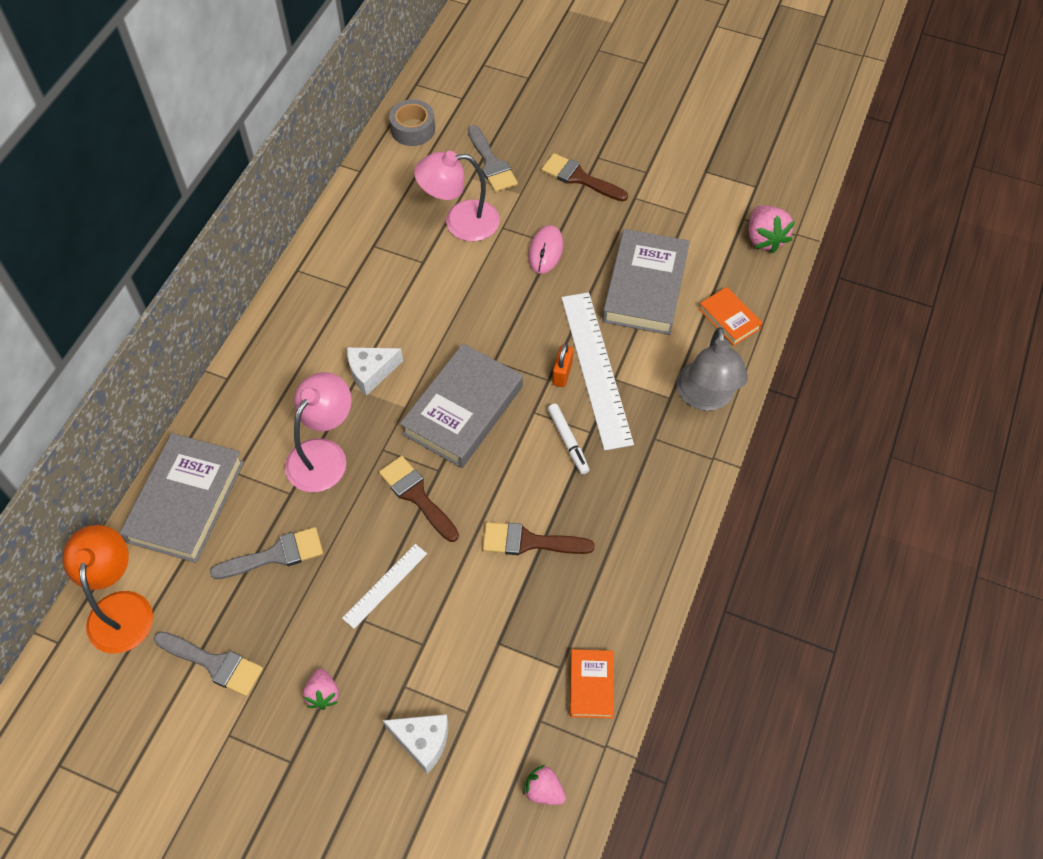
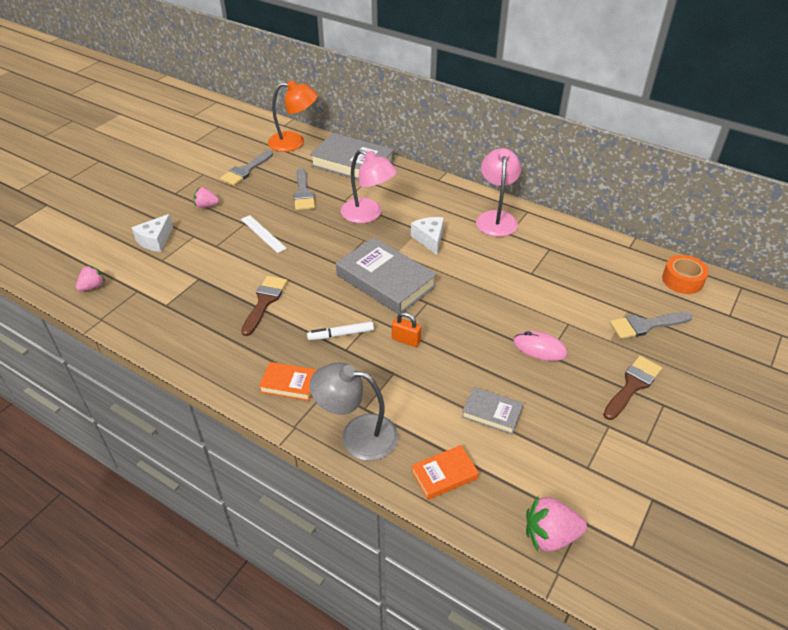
camera: 100 degrees right, 15 degrees down
(413, 129) = (682, 280): grey tape -> orange tape
(416, 495) = (322, 252): brown brush -> none
(460, 222) = (574, 298): pink lamp -> pink lamp (496, 218)
(591, 685) = (144, 318): orange book -> orange book (289, 384)
(596, 369) = (406, 362): white ruler -> none
(645, 287) = (492, 413): grey book -> grey book, size x0.51

